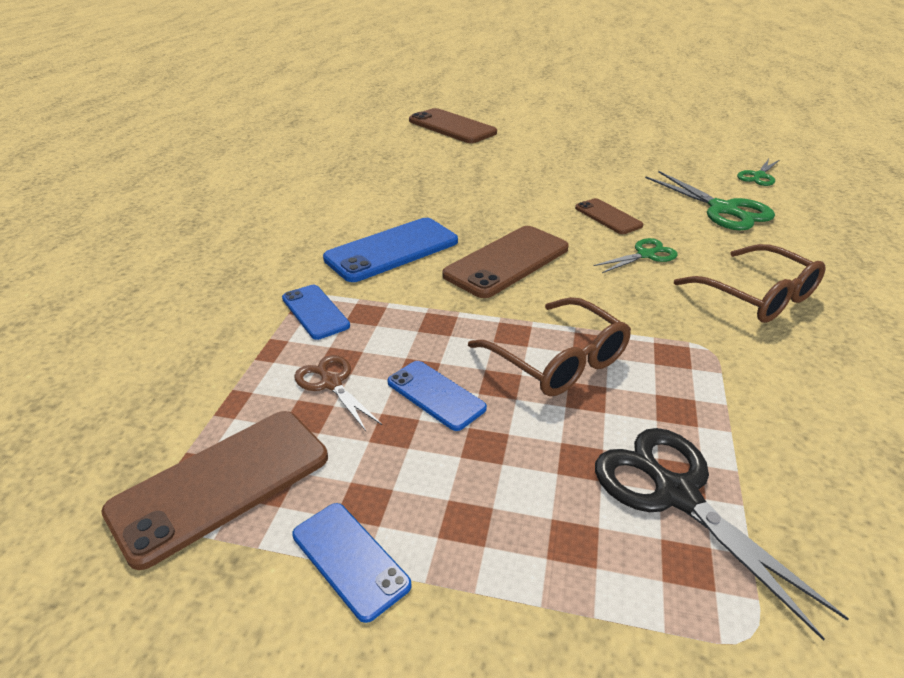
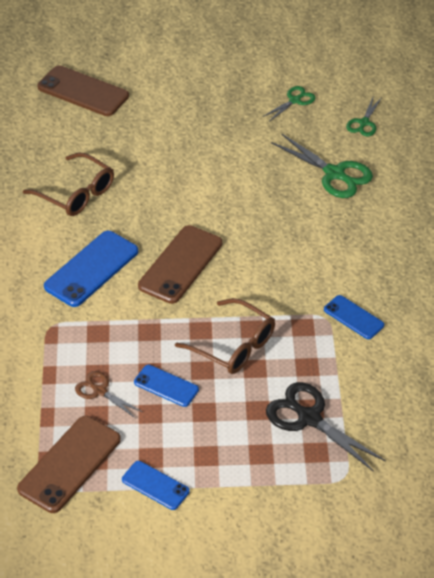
camera: 15 degrees left, 10 degrees up
(315, 312) = (62, 339): blue phone -> blue phone (353, 317)
(608, 217) = (246, 199): brown phone -> none
(646, 255) = (279, 238): green scissors -> green scissors (295, 100)
(757, 296) = (356, 265): brown glasses -> brown glasses (76, 193)

